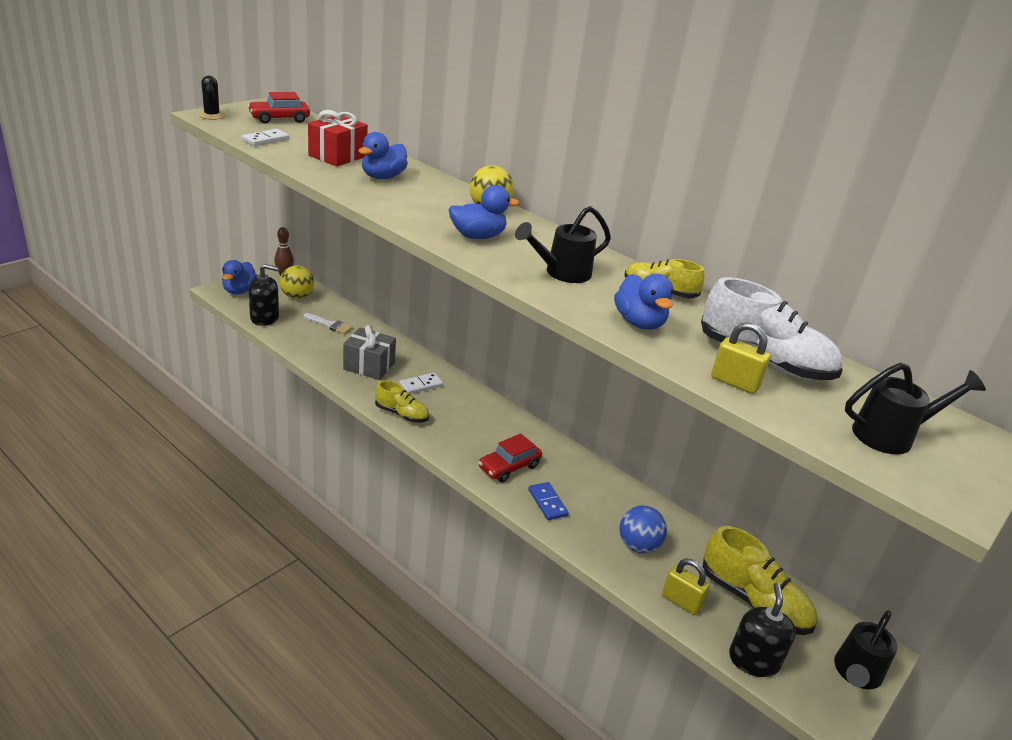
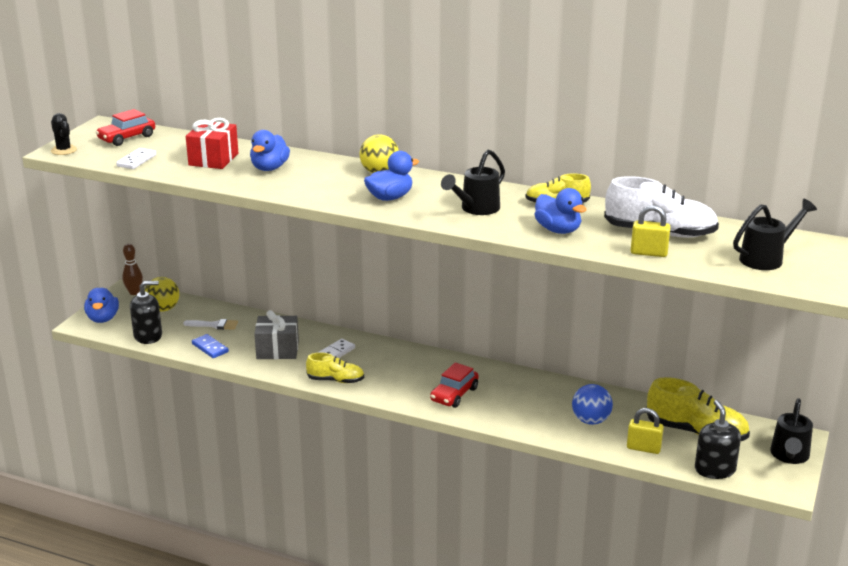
camera: 15 degrees left, 5 degrees down
(547, 503) = (502, 411): blue domino -> blue domino (210, 348)

